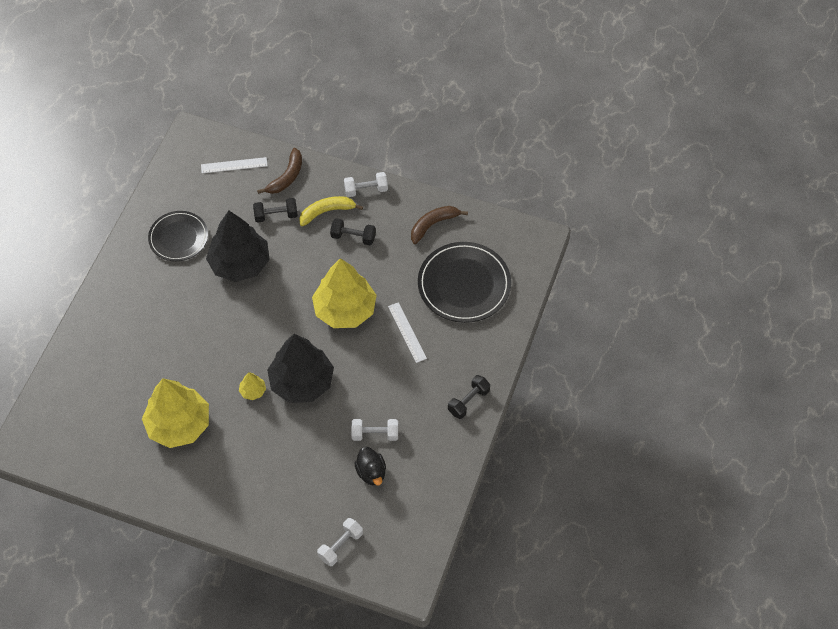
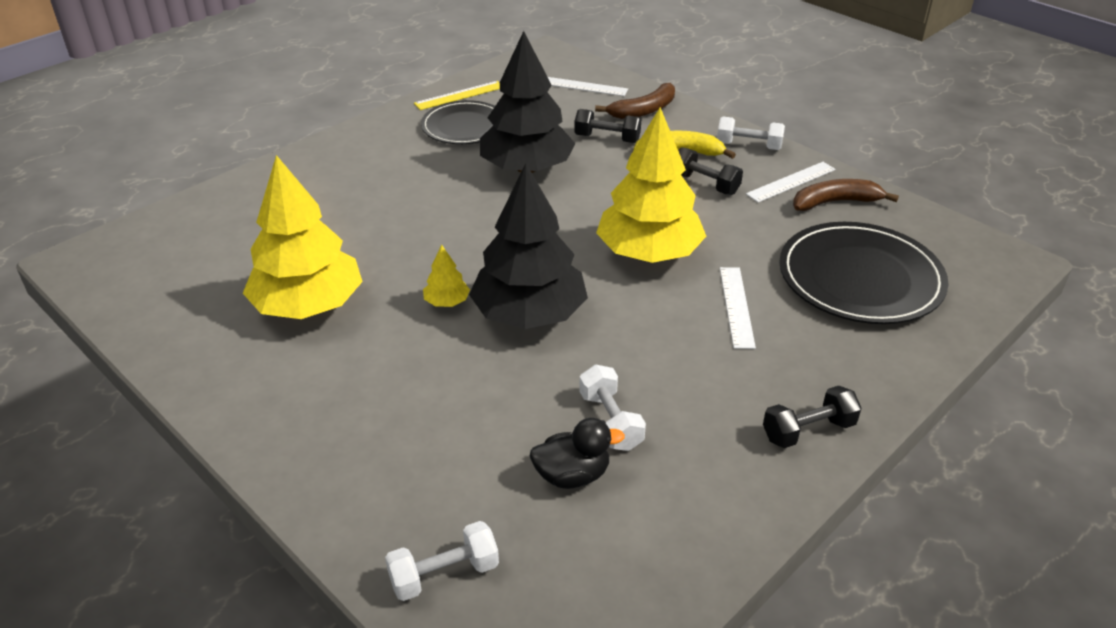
camera: 25 degrees right, 20 degrees down
(157, 206) = (459, 95): none -> yellow ruler
(371, 472) = (572, 475): black duck -> black duck turned 105 degrees counterclockwise
(375, 434) = (610, 421): white dumbbell -> white dumbbell turned 45 degrees clockwise
(402, 215) = (791, 182): none -> white ruler

